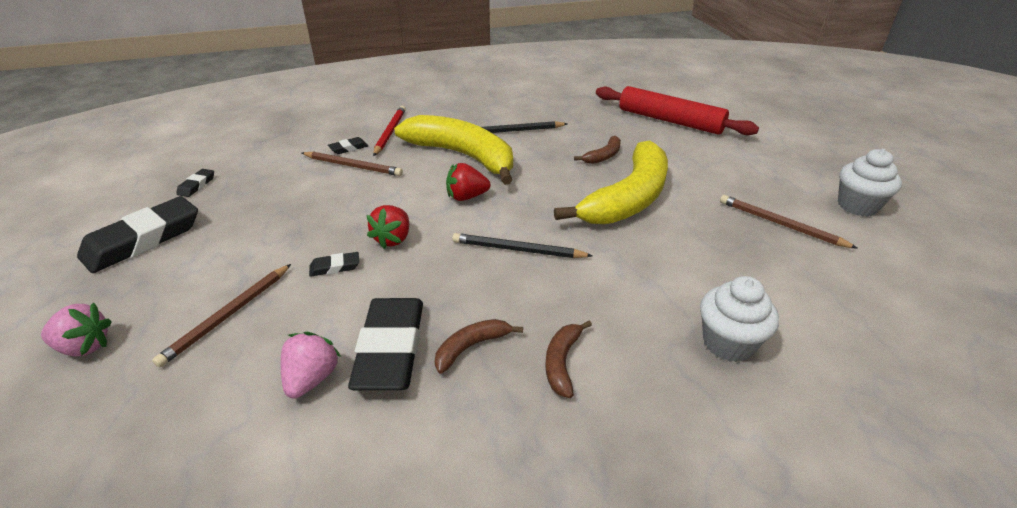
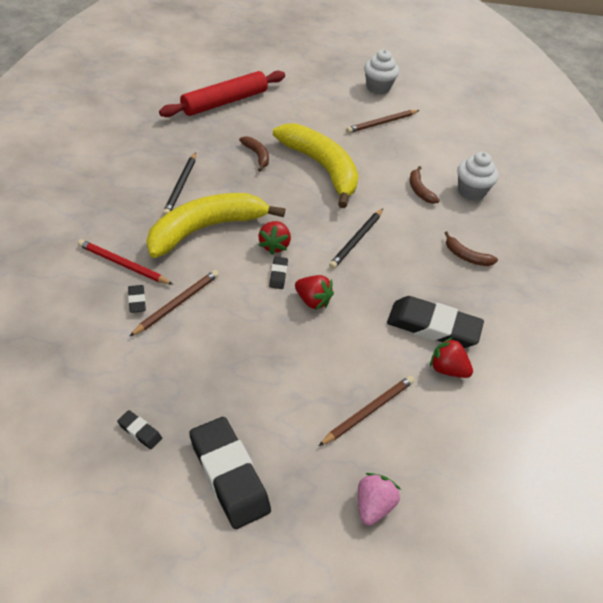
camera: 75 degrees left, 10 degrees up
(228, 315) = (368, 411): brown pencil -> brown pencil turned 90 degrees counterclockwise
(312, 379) = (447, 369): pink strawberry -> red strawberry
(335, 267) = (334, 341): black eraser -> black eraser (278, 275)
(471, 347) = (443, 290): brown banana -> brown banana (419, 190)

